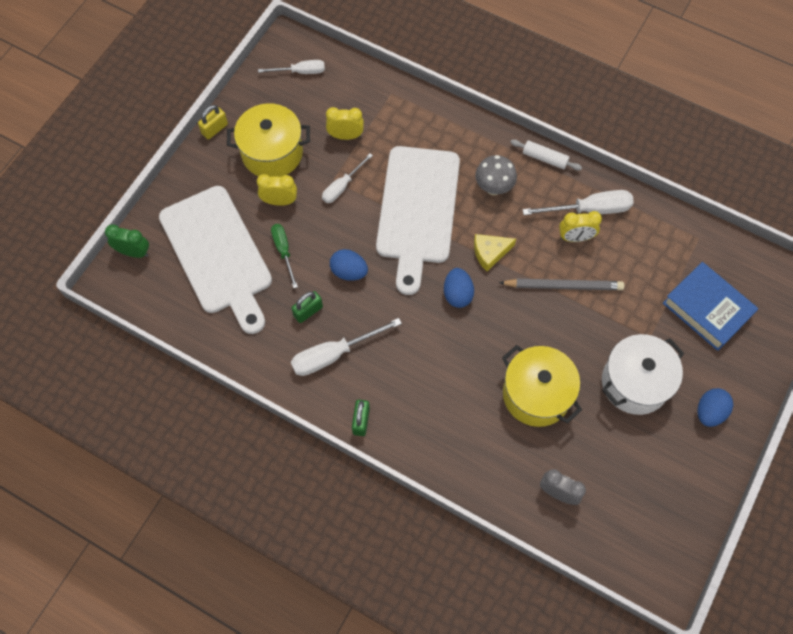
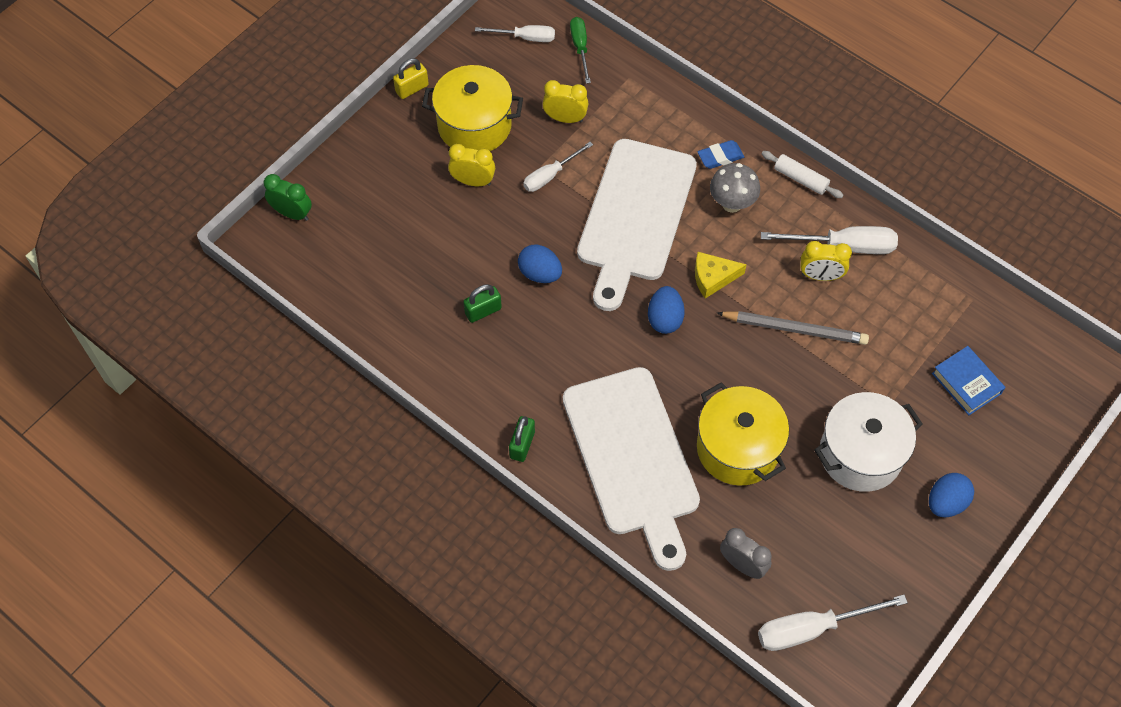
camera: 10 degrees right, 5 degrees down
(218, 254) = (389, 231): white cutting board -> white cutting board (632, 458)
(283, 251) = (467, 239): green screwdriver -> green screwdriver (580, 48)
(333, 354) = (504, 364): white screwdriver -> white screwdriver (812, 628)
(477, 149) = (720, 157): none -> blue eraser
(707, 309) = (966, 383): blue book -> blue book, size x0.64

